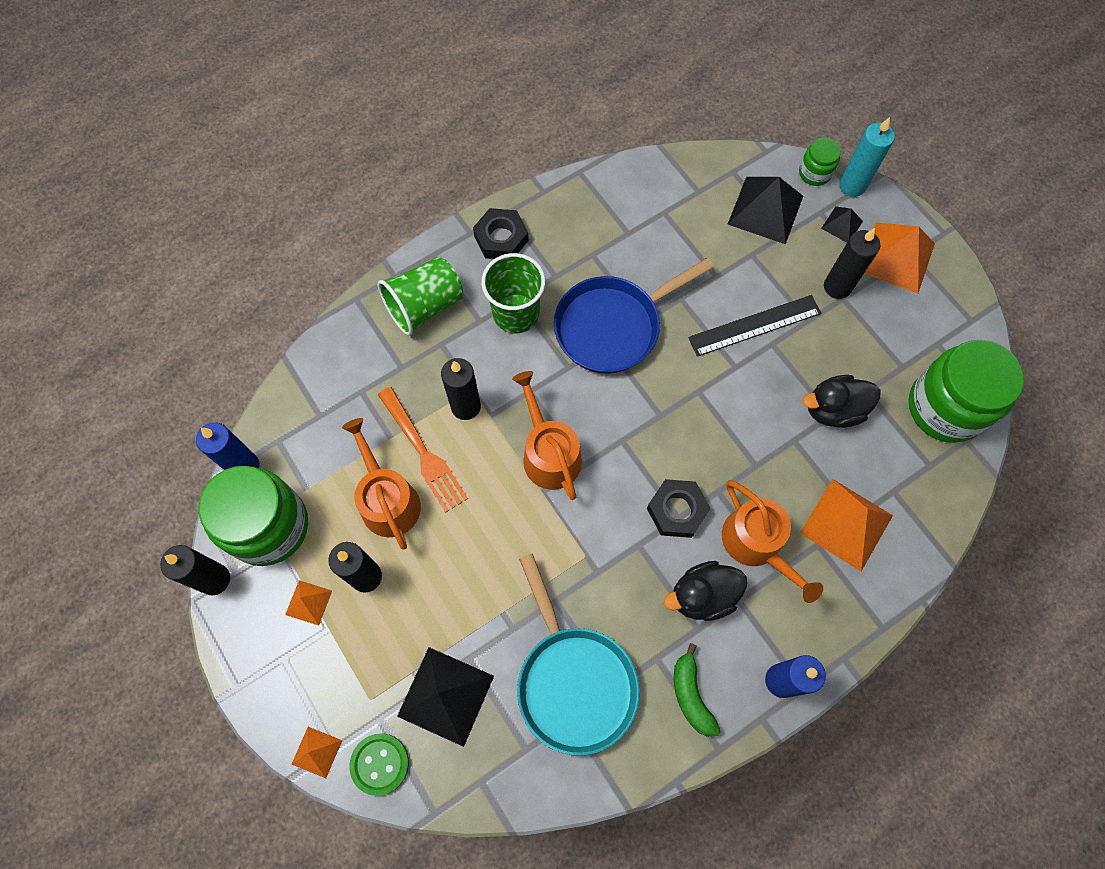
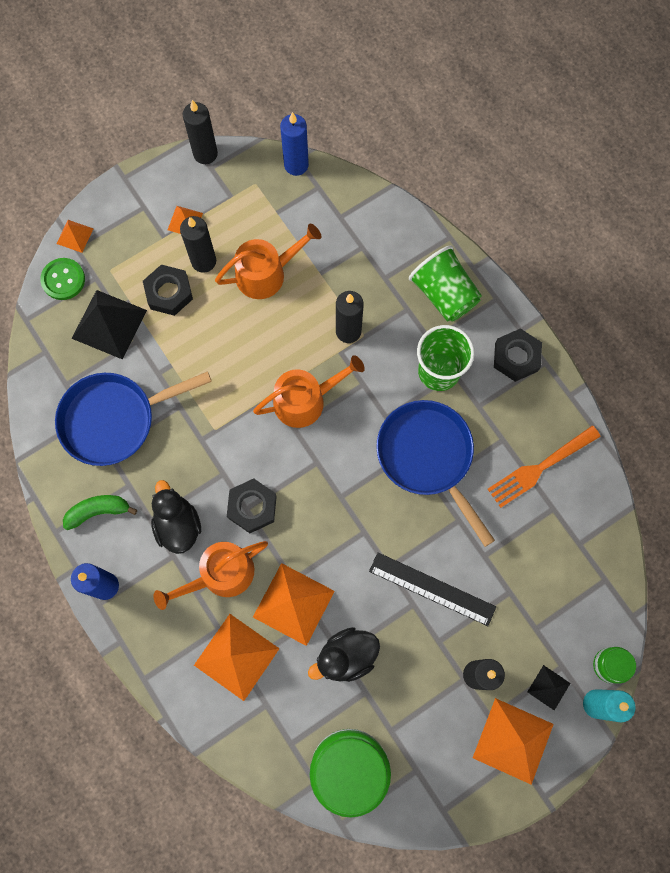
camera: 90 degrees right, 5 degrees up
(268, 526) = (246, 187): green jar -> none
(406, 619) = (169, 293): none -> black nut
(422, 452) = (307, 298): orange fork -> orange fork (541, 467)
(573, 681) = (114, 419): turquoise pan -> blue pan
(754, 325) = (432, 589): black ruler -> black ruler turned 45 degrees counterclockwise
(765, 209) = (562, 609): black pyramid -> none
(782, 464) = (293, 604): none -> orange pyramid
(833, 409) = (346, 656): black duck -> black duck turned 105 degrees counterclockwise

